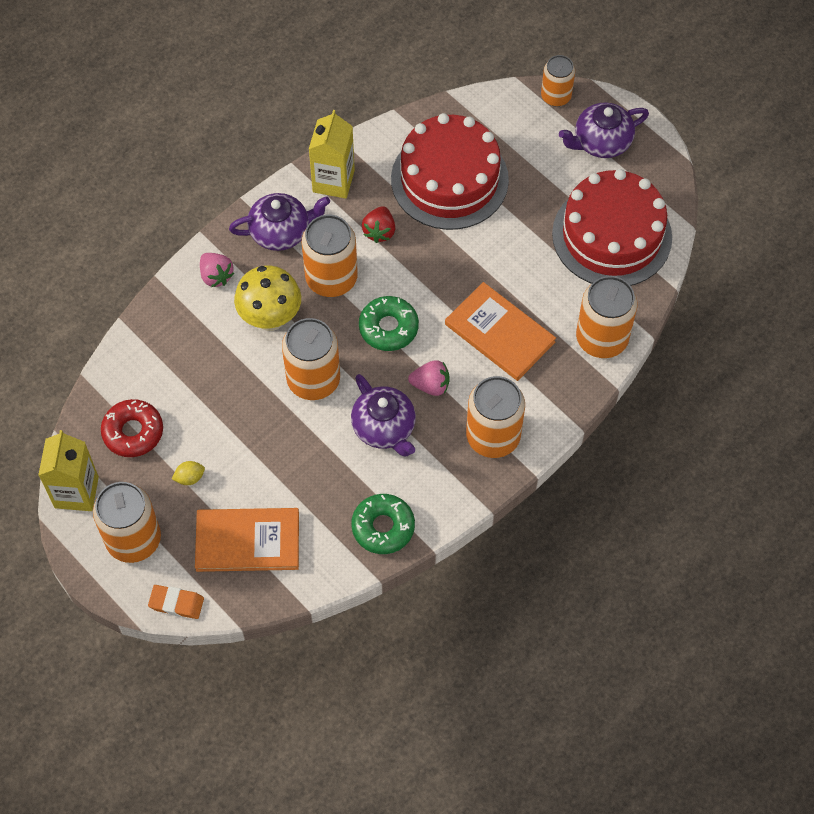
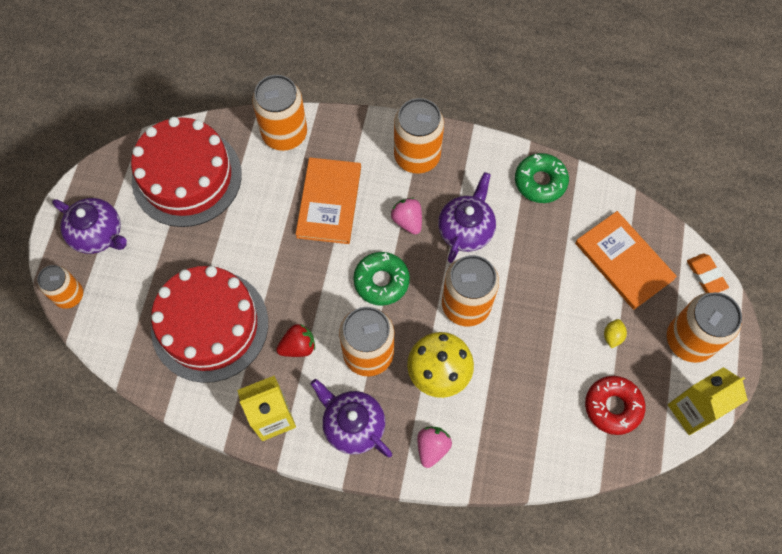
camera: 125 degrees left, 5 degrees up
(190, 478) = (612, 336): yellow lemon -> yellow lemon turned 75 degrees clockwise

